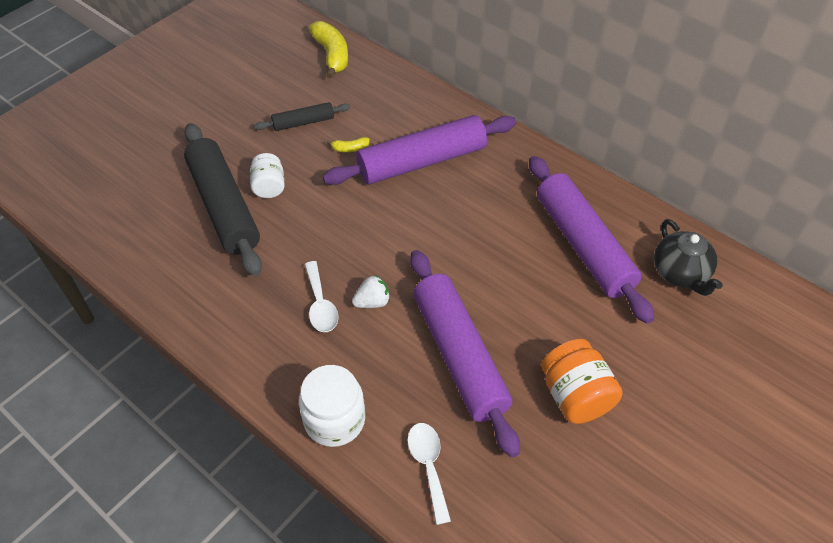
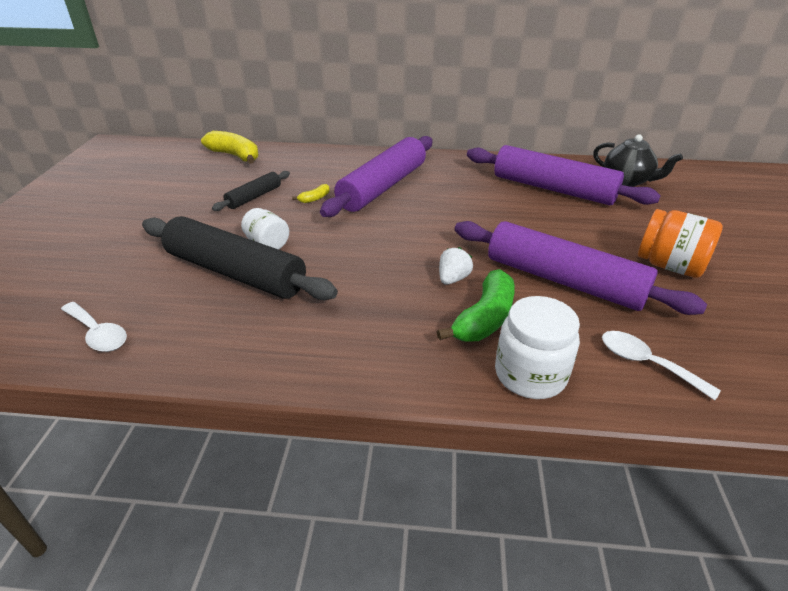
camera: 35 degrees left, 15 degrees down
(320, 304) = (411, 300): white spoon -> white spoon (98, 333)
(356, 354) = (484, 318): none -> green banana

